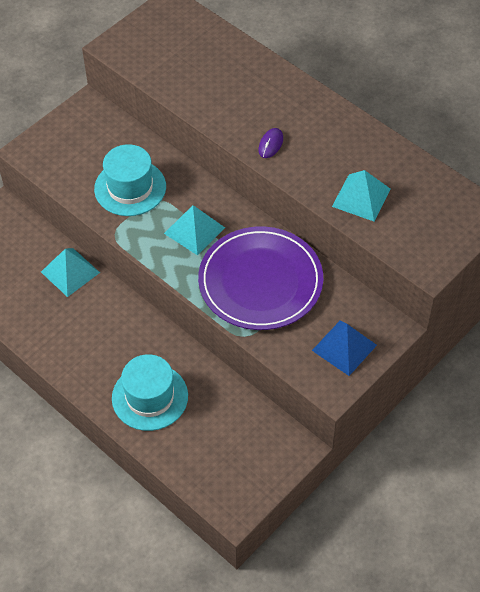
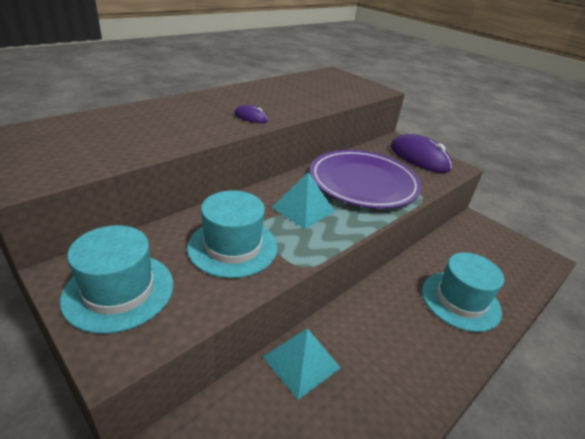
camera: 90 degrees left, 20 degrees down
(75, 137) = (119, 291): none -> turquoise hat
(344, 347) = (419, 158): blue pyramid -> purple mouse
(361, 197) = (317, 97): turquoise pyramid -> none

